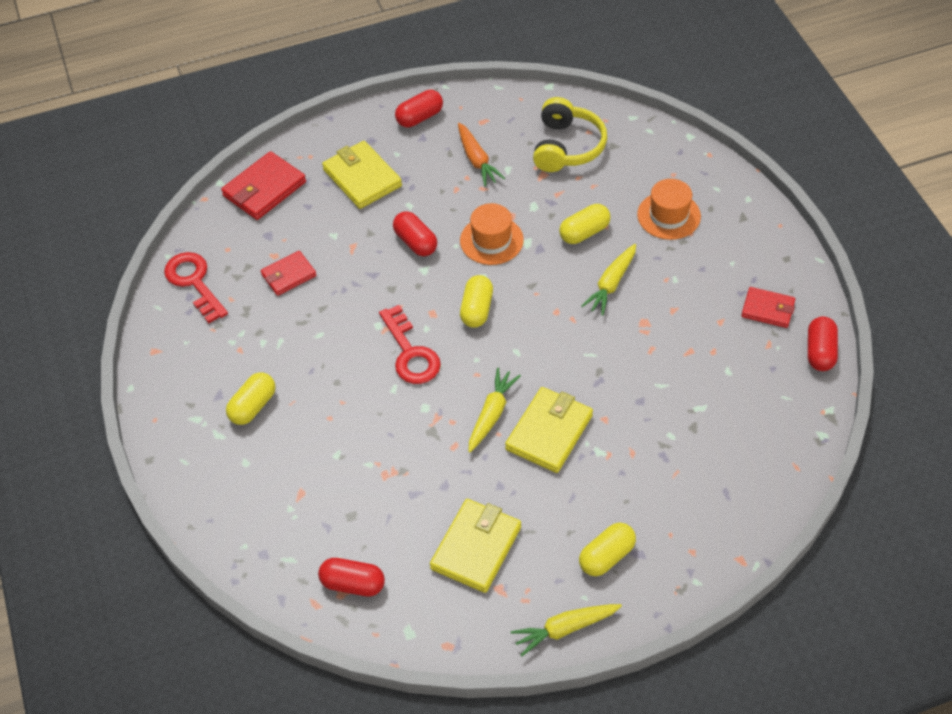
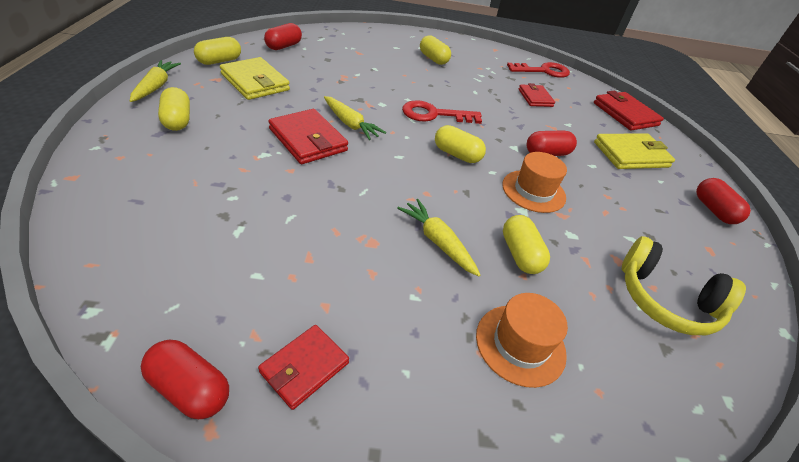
camera: 105 degrees right, 10 degrees down
(455, 619) = (219, 61): none -> yellow capsule
(477, 160) = (648, 223): orange carrot -> none
(549, 432) = (308, 140): yellow wallet -> red wallet

